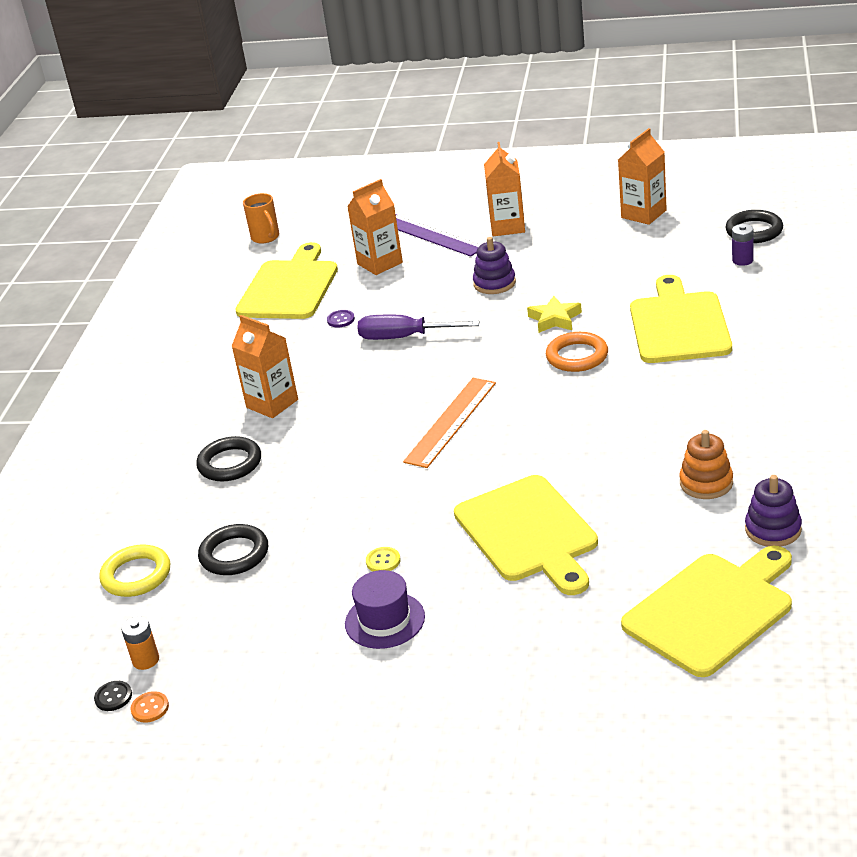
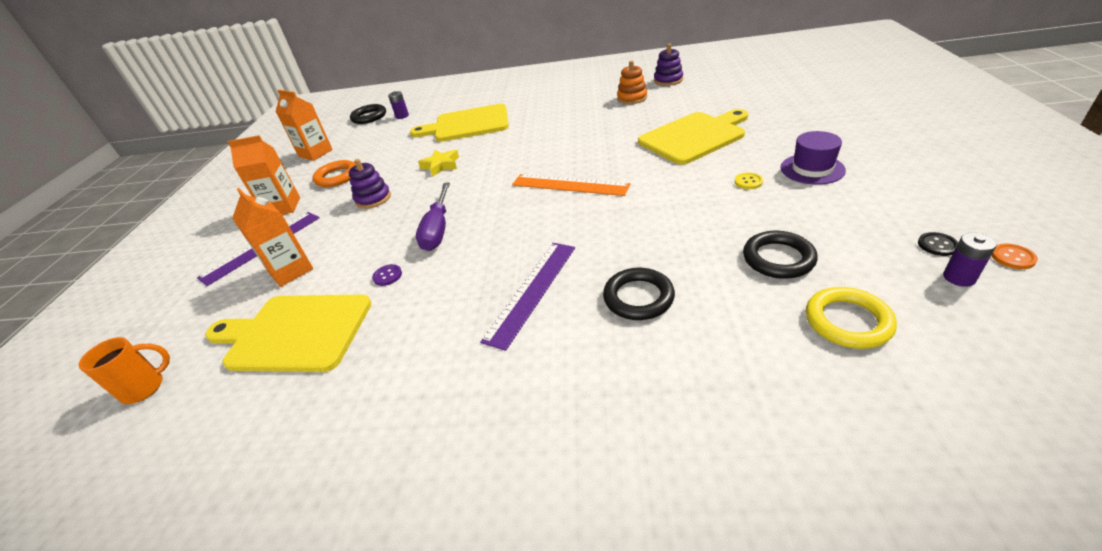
camera: 95 degrees left, 5 degrees up
(113, 697) = (1026, 285): black button -> black button (937, 245)
(146, 660) = (959, 277): orange battery -> purple battery
(272, 403) = (532, 291): orange carton -> purple ruler
(577, 356) = (493, 150): orange ring -> orange ring (337, 177)
(712, 610) = (739, 84): yellow cutting board -> none

